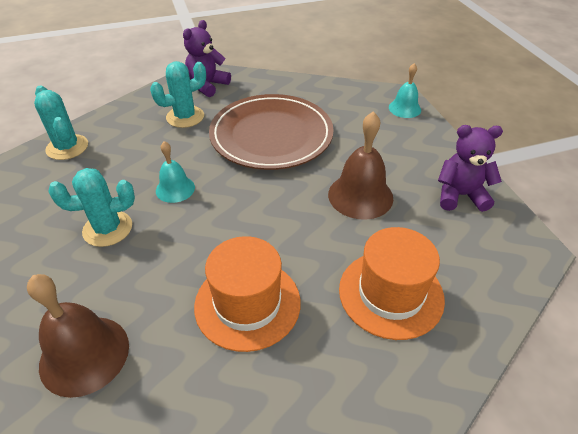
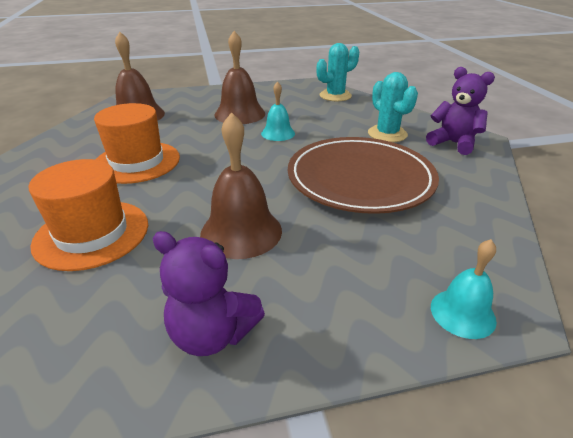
camera: 95 degrees right, 10 degrees down
(107, 229) = (240, 114): turquoise cactus -> brown bell
(460, 195) = (212, 334): purple teddy bear -> purple teddy bear turned 105 degrees clockwise

